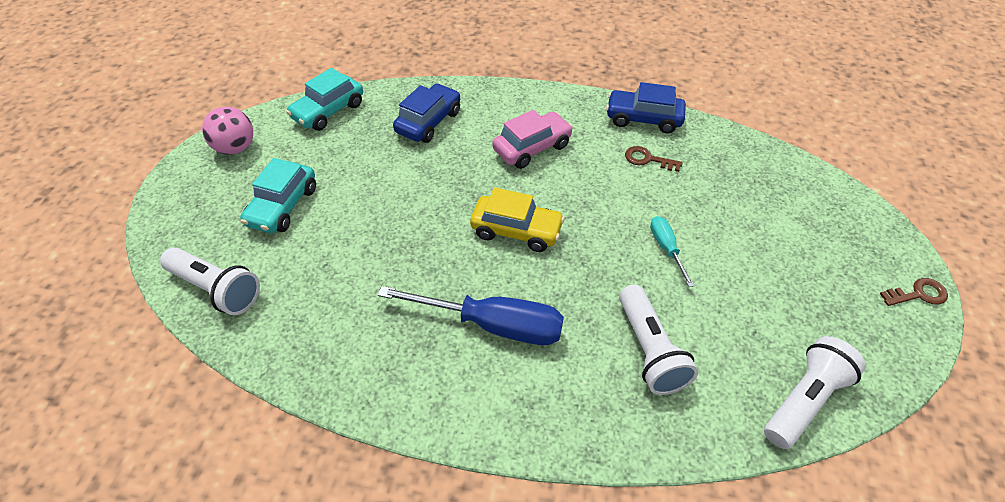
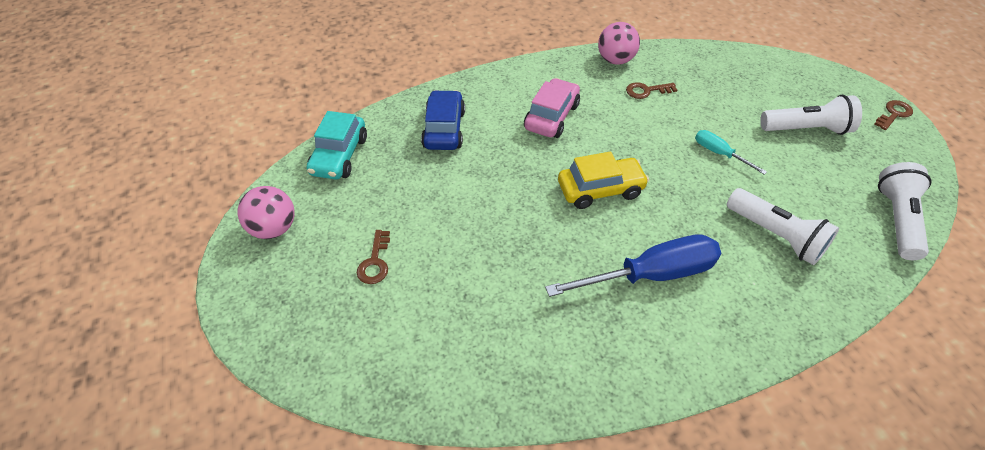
camera: 30 degrees left, 0 degrees up
(216, 289) = (380, 370): white flashlight -> white flashlight (806, 129)
(282, 206) = (375, 262): turquoise car -> brown key
(643, 119) = (615, 60): blue car -> pink ball

